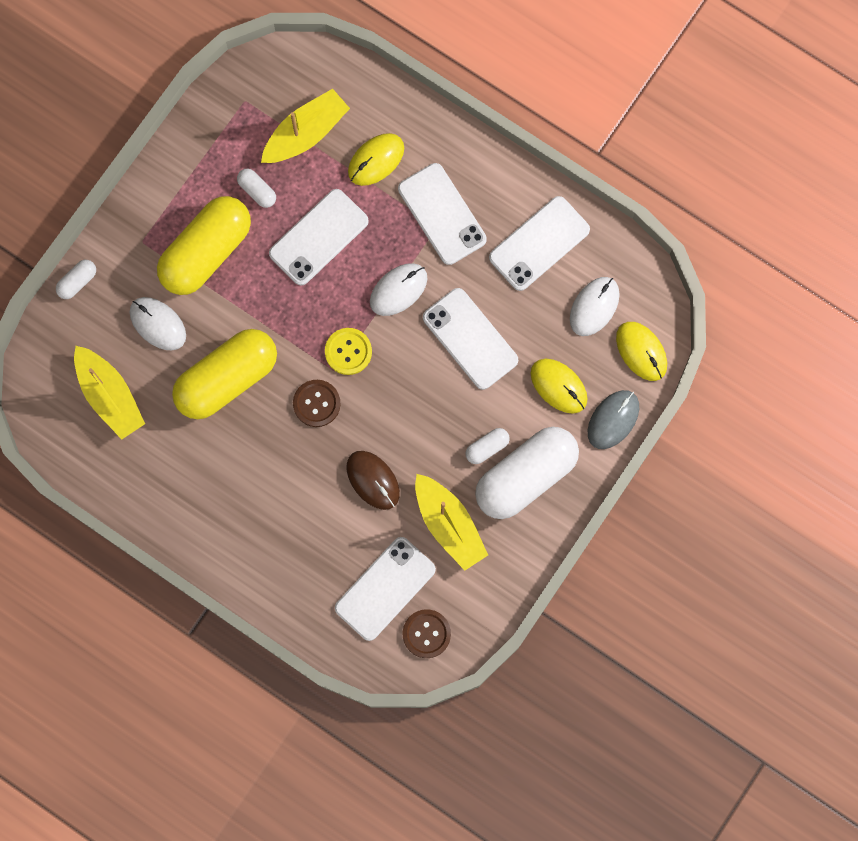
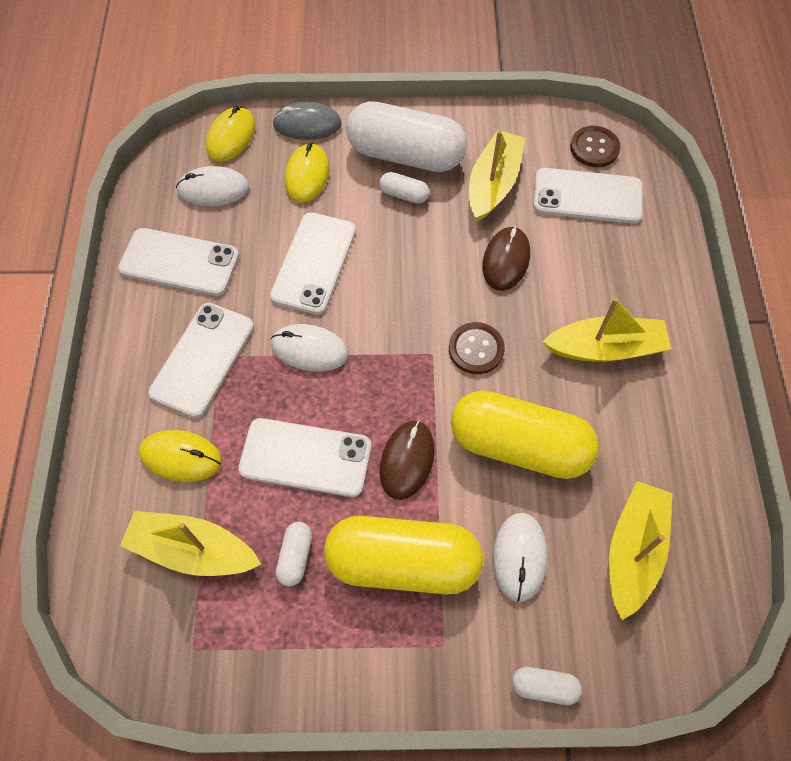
camera: 125 degrees left, 15 degrees down
(252, 494) = (605, 348): none -> yellow boat
(270, 300) = (407, 460): none -> brown mouse
(348, 351) = (404, 354): yellow button -> none

